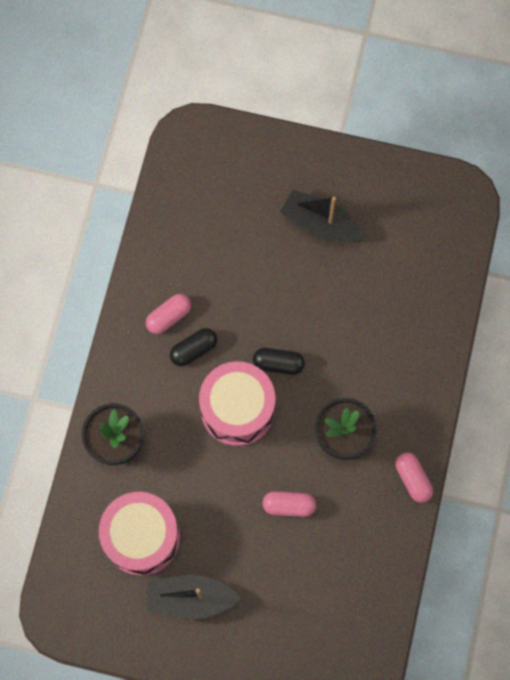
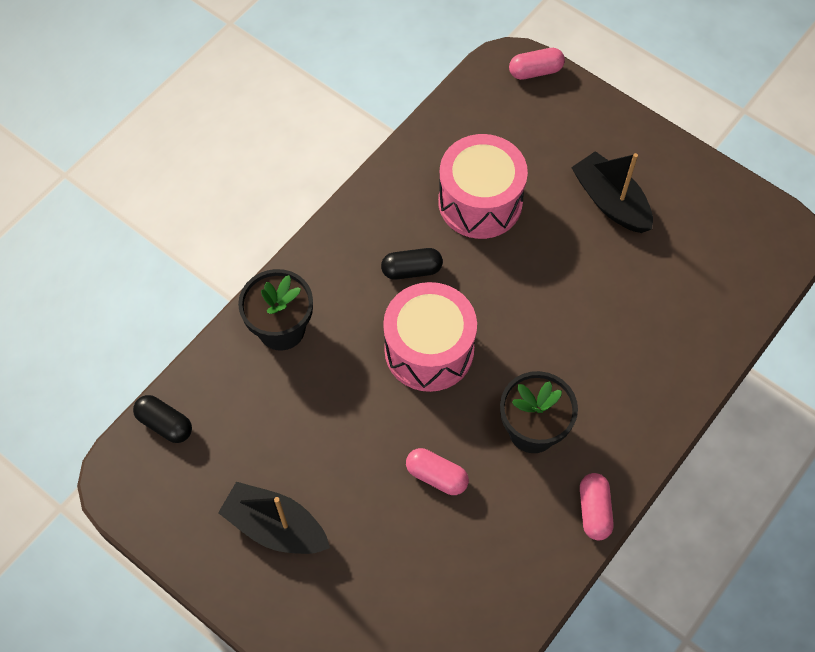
camera: 25 degrees right, 10 degrees down
(142, 537) = (256, 437): pink drum -> pink drum (480, 202)
(169, 317) = (401, 227): pink capsule -> pink capsule (535, 71)
(278, 364) = (497, 322): black capsule -> black capsule (165, 424)

